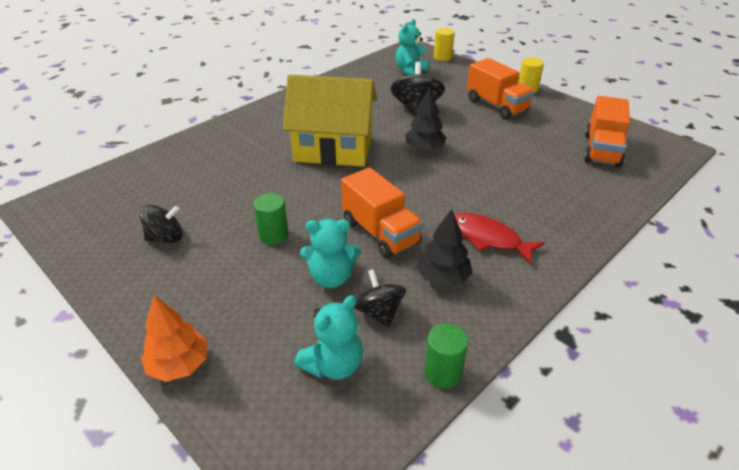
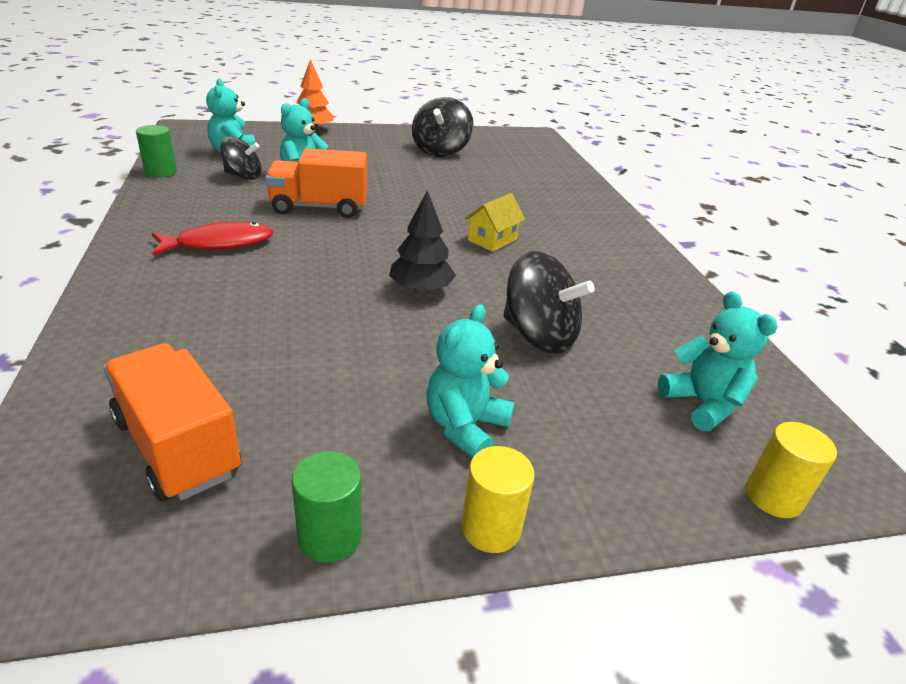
camera: 120 degrees right, 5 degrees down
(166, 238) = (440, 151): black spinning top -> black spinning top, size x1.53
(273, 235) = (387, 176): green cylinder -> green cylinder (329, 536)
(333, 149) = (492, 240): yellow house -> yellow house, size x0.42
(443, 277) = (224, 206): black tree -> none
(496, 106) = (465, 426): orange truck -> turquoise teddy bear

